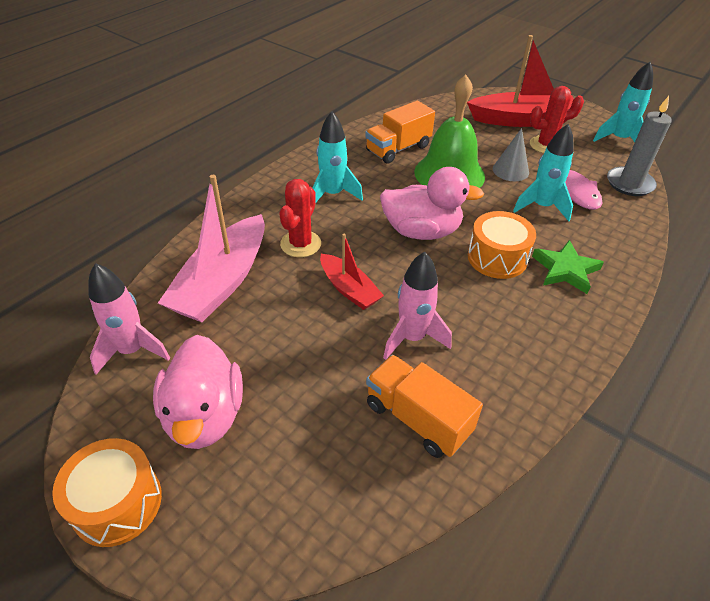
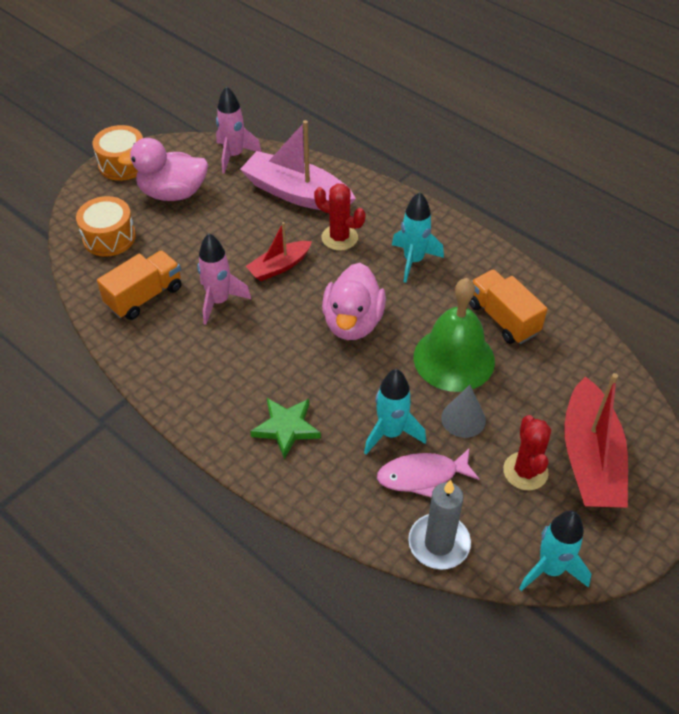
camera: 95 degrees right, 5 degrees up
(497, 258) = (309, 375): orange drum -> orange drum (109, 237)

